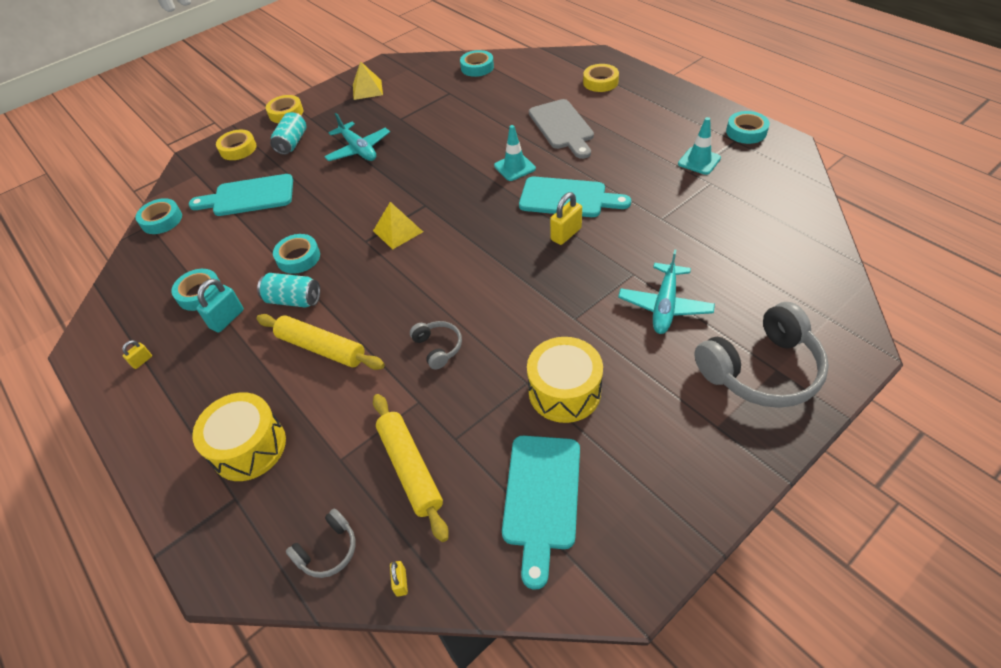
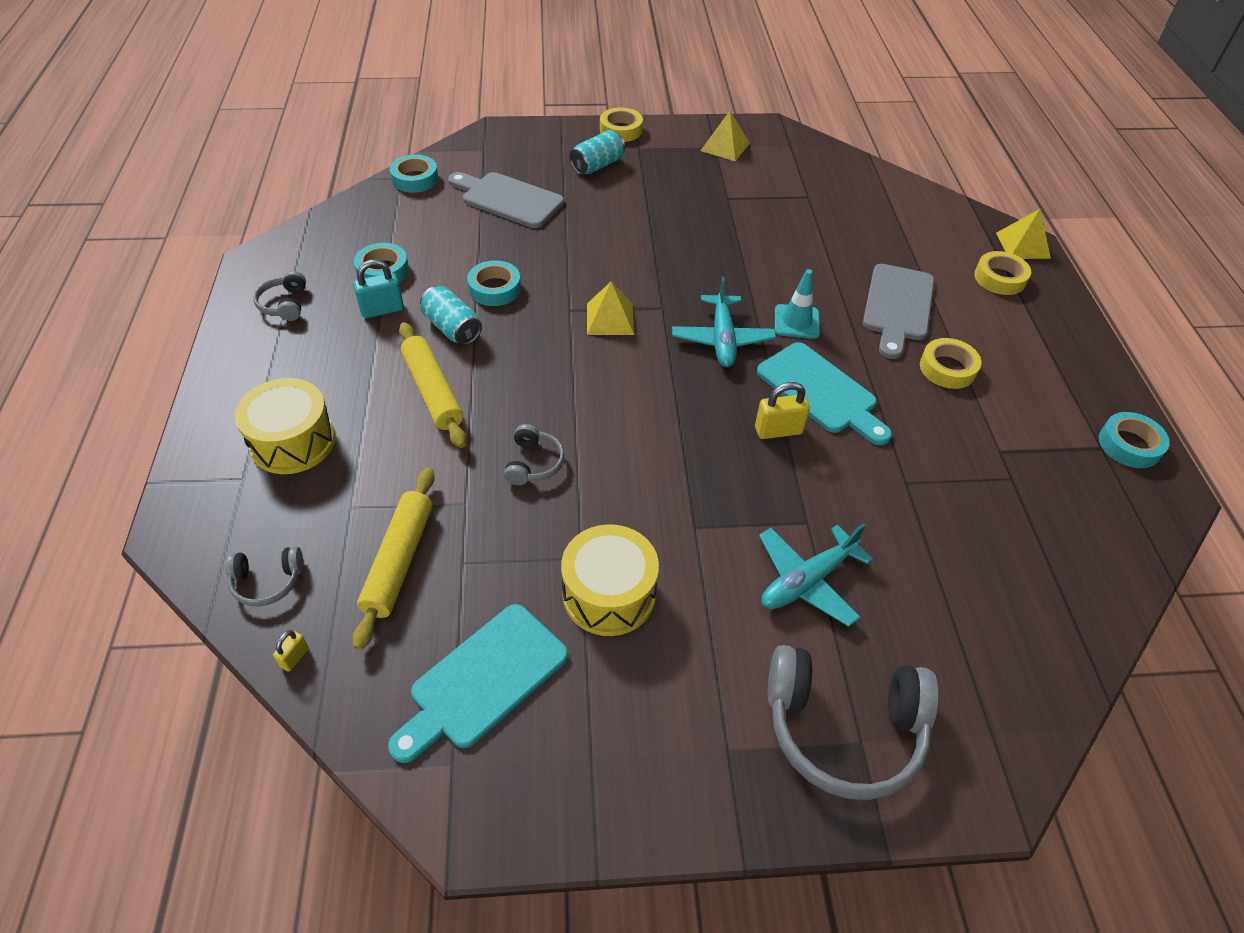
camera: 30 degrees right, 0 degrees up
(142, 361) = (284, 304): yellow padlock -> grey headphones
(238, 149) = (543, 144): yellow tape -> yellow tape (947, 368)
(249, 196) = (508, 199): turquoise cutting board -> grey cutting board
(358, 150) = (654, 209): turquoise plane -> turquoise plane (722, 339)
(477, 67) = (868, 183): turquoise tape -> none
(595, 58) = (1023, 245): none -> yellow pyramid
(699, 161) = (1026, 444): turquoise traffic cone -> none

